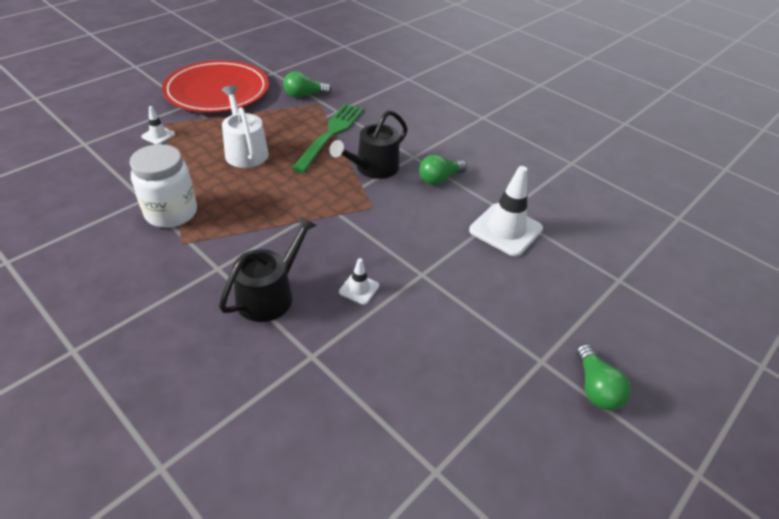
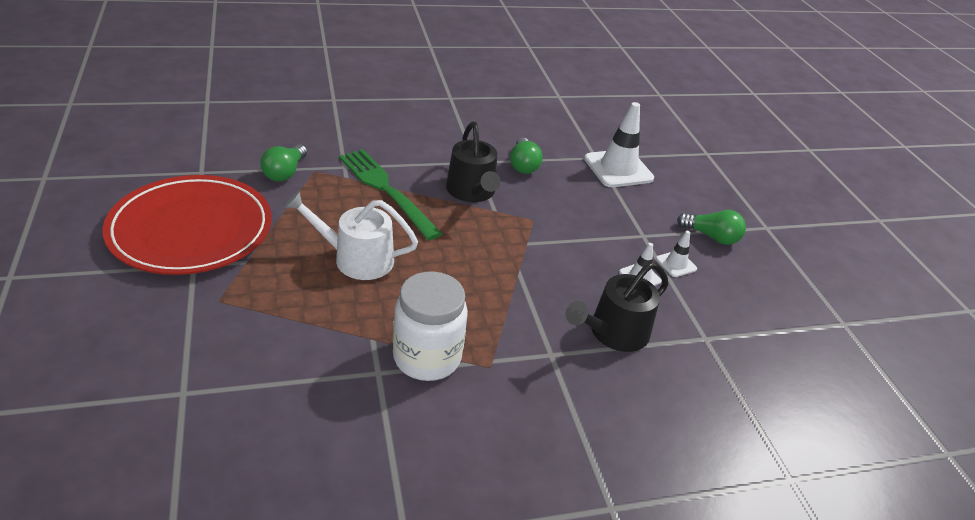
camera: 60 degrees left, 5 degrees down
(158, 135) = (243, 315): white traffic cone -> white traffic cone (676, 264)
(270, 294) = (614, 333): black watering can -> black watering can turned 105 degrees counterclockwise
(595, 387) = (800, 218): green light bulb -> green light bulb (711, 237)

